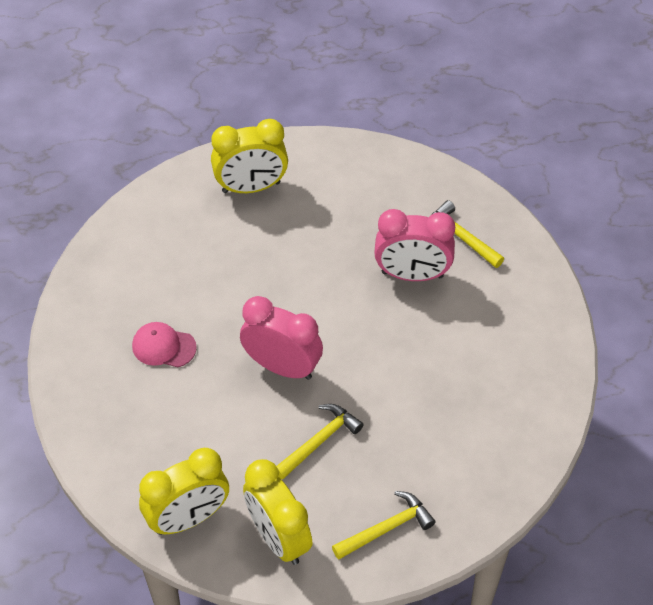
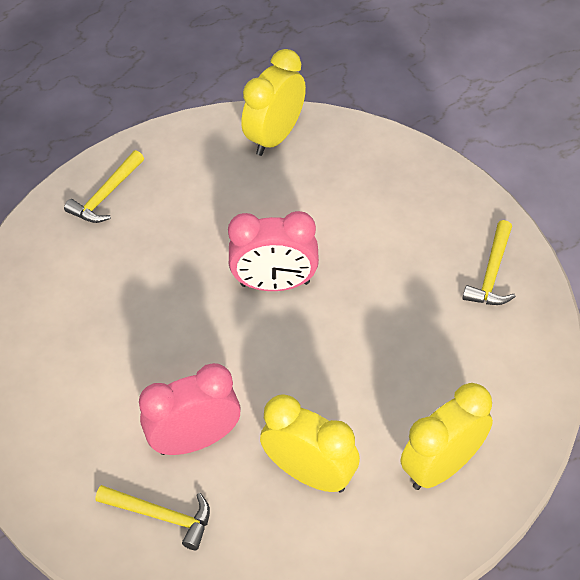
camera: 155 degrees right, 0 degrees up
(163, 347) = (399, 253): pink cap -> none
(278, 538) = (193, 153): yellow clock -> yellow clock (310, 473)
(319, 441) = (201, 236): yellow hammer -> yellow hammer (492, 273)

